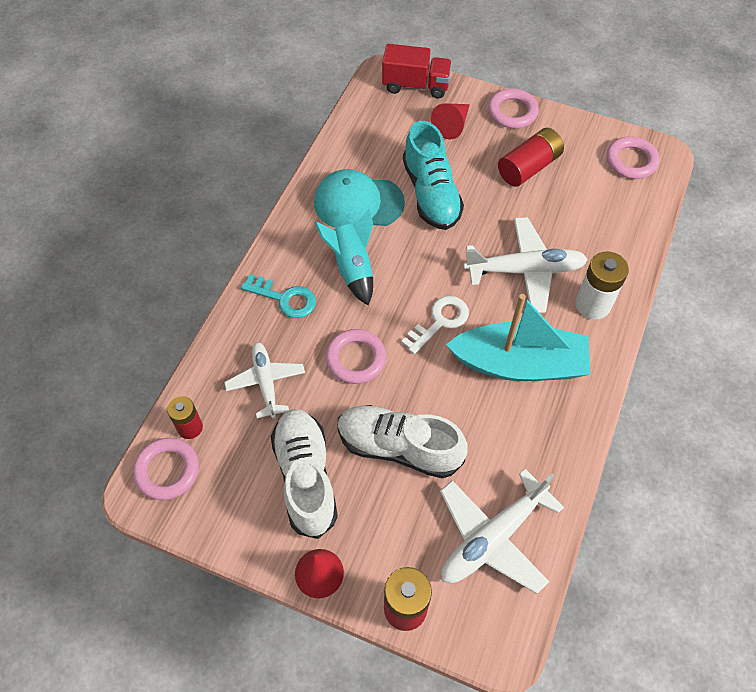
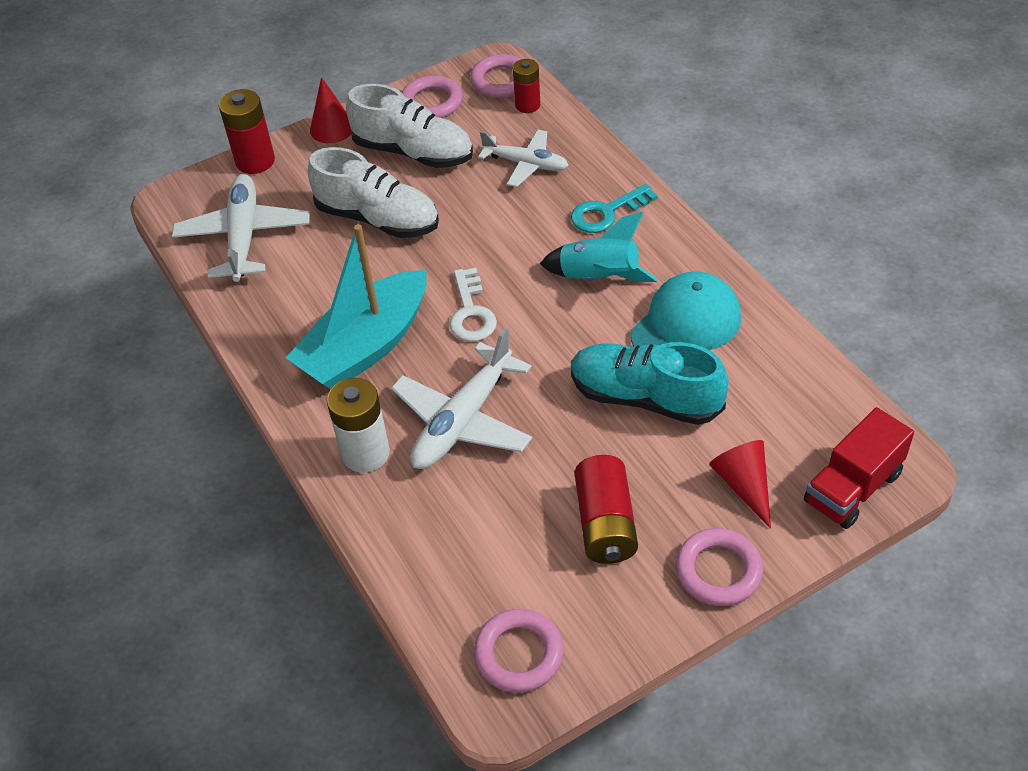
camera: 130 degrees right, 10 degrees down
(356, 359) = (491, 231): pink ring -> pink ring (432, 103)
(399, 447) = (378, 219): white shoe -> white shoe turned 60 degrees clockwise

